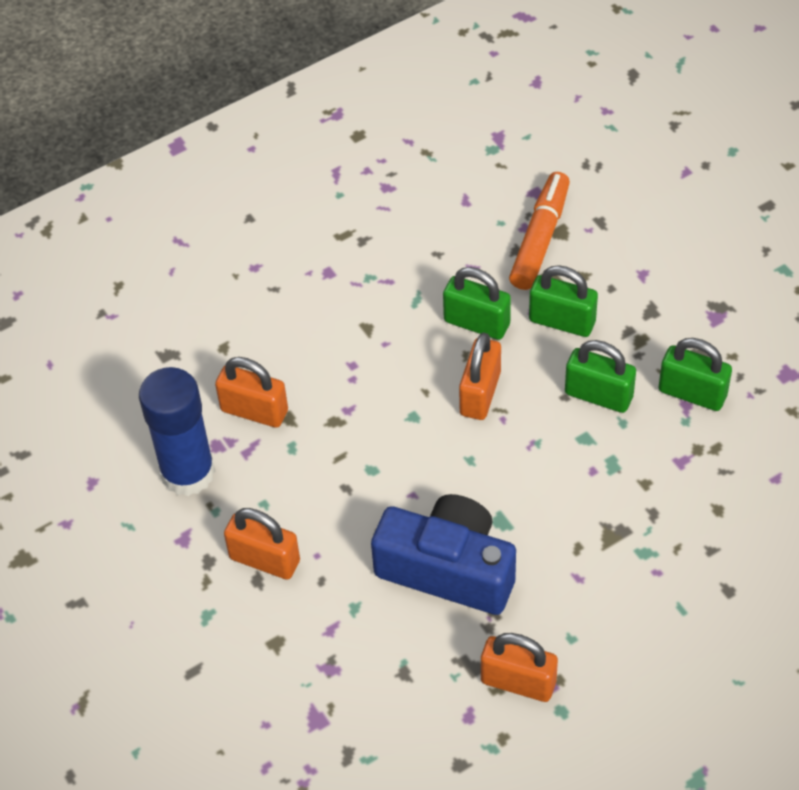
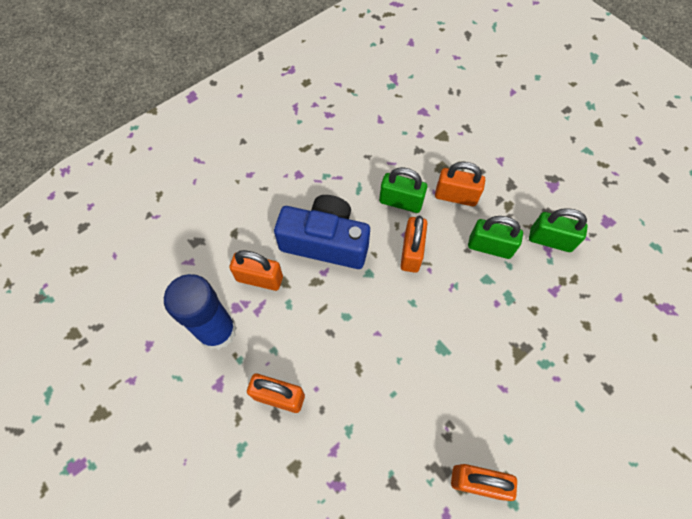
camera: 10 degrees left, 10 degrees up
(448, 569) = (411, 391): blue camera -> blue camera (325, 242)
(540, 239) = (431, 141): orange marker -> none
(562, 321) = (456, 196): green padlock -> orange padlock

